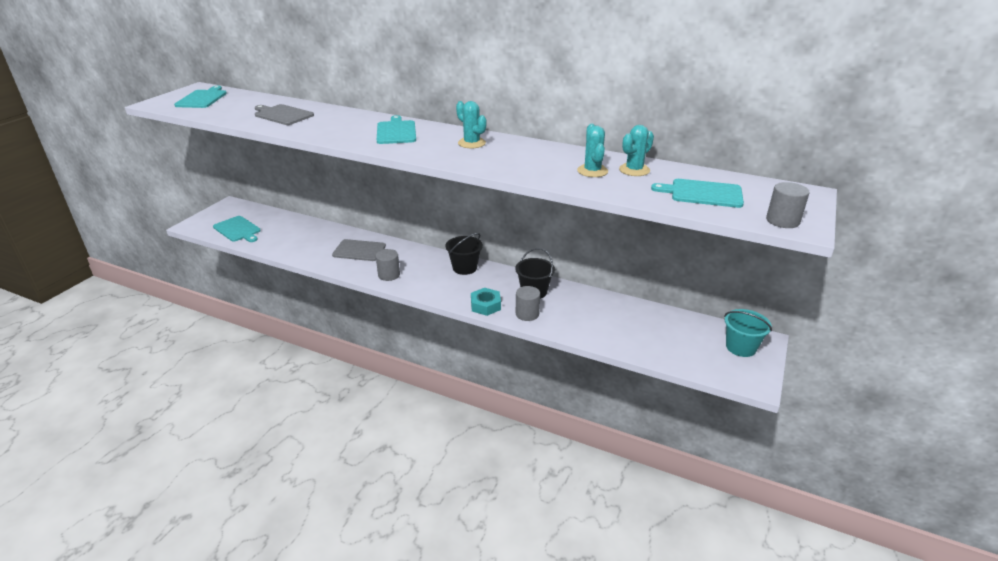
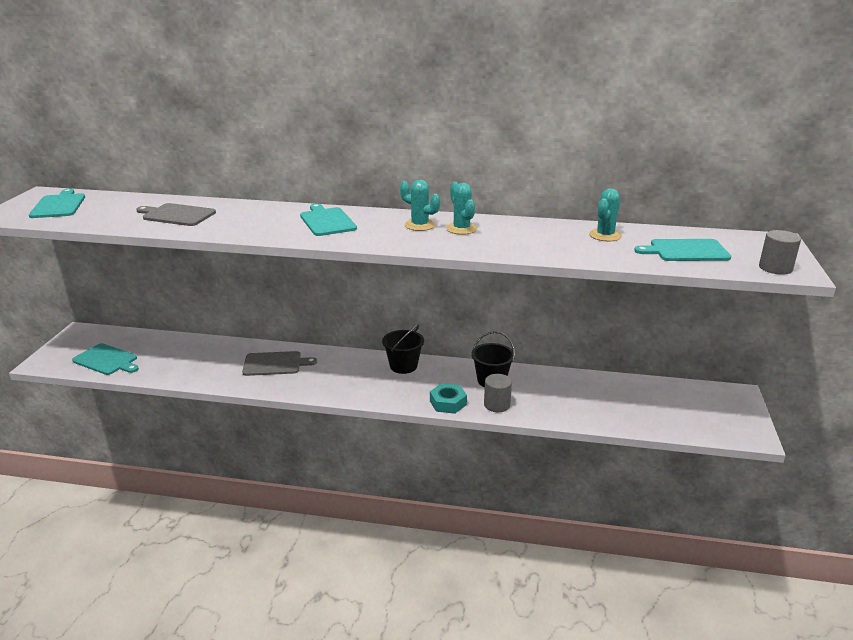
camera: 15 degrees left, 5 degrees down
(389, 275) = (322, 386): grey cylinder -> none
(592, 171) = (565, 241): turquoise cactus -> turquoise cactus (461, 229)
(740, 347) = (722, 404): turquoise bucket -> none

